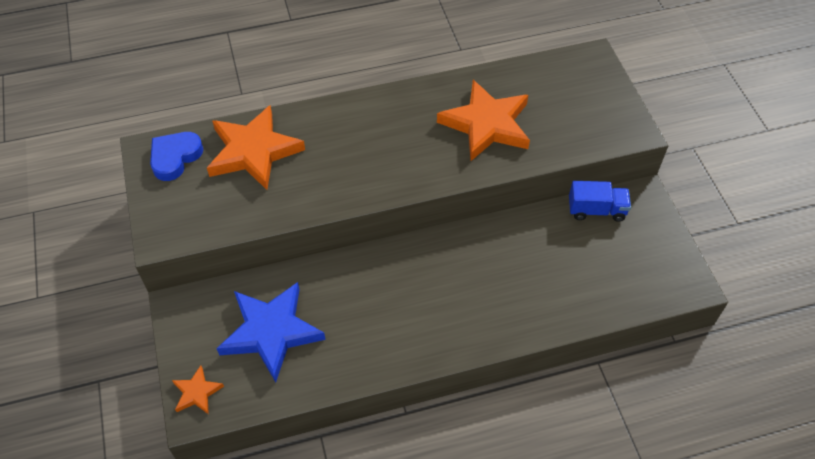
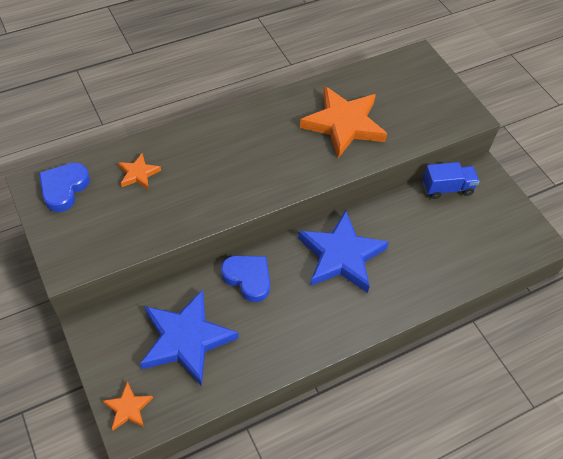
camera: 15 degrees left, 0 degrees up
(253, 151) = (138, 174): orange star -> orange star, size x0.47
(350, 278) = (248, 278): none -> blue heart
(457, 268) = (341, 255): none -> blue star

